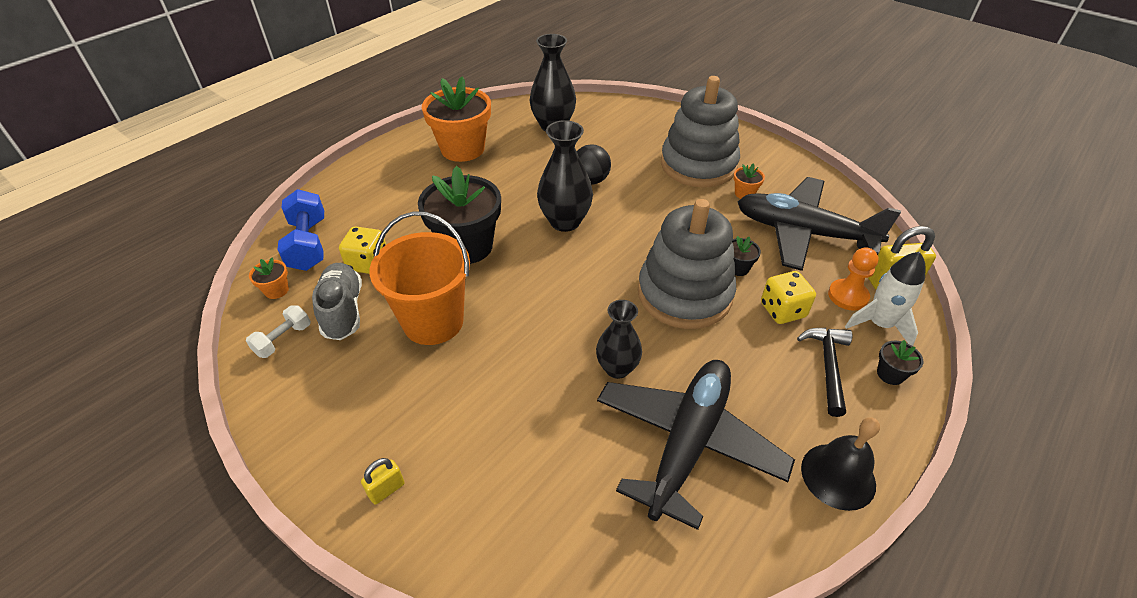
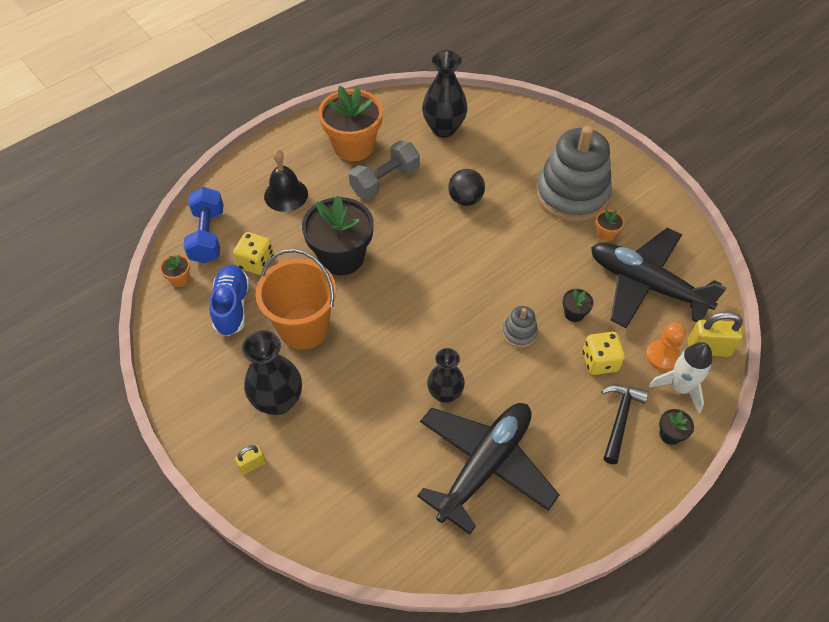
camera: 10 degrees right, 10 degrees up
(283, 339) = (183, 326): white dumbbell -> none
(343, 311) = (232, 306): grey shoe -> blue shoe
(502, 174) = (385, 181): none -> grey dumbbell
(565, 221) = (432, 242): black vase -> black vase (278, 401)
(684, 294) = (519, 333): grey stacking toy -> grey stacking toy, size x0.43
(838, 476) = (594, 511): black bell -> black bell (286, 195)

